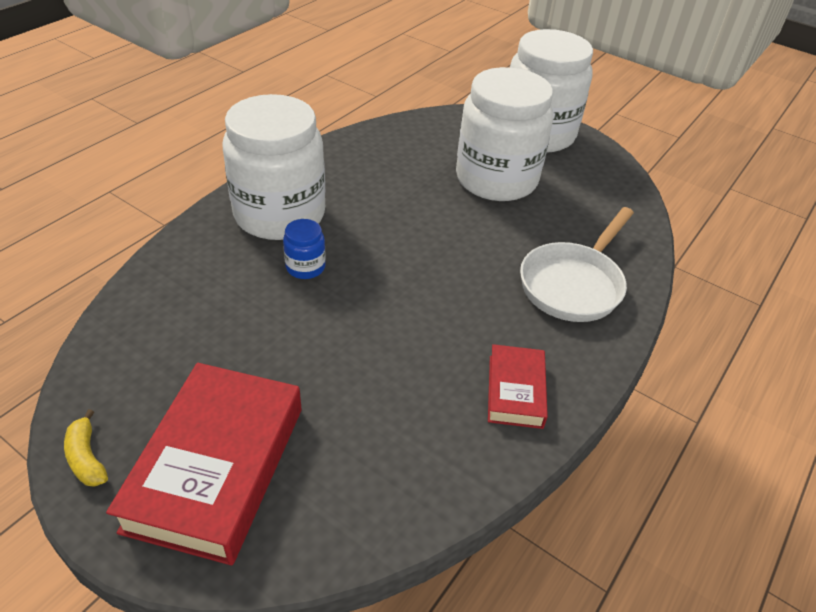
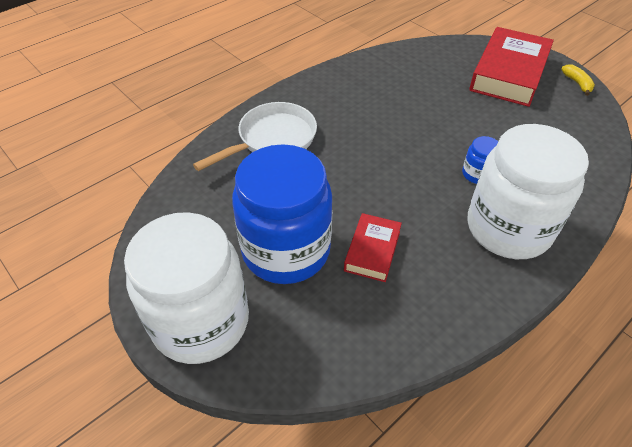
camera: 165 degrees left, 5 degrees up
(496, 179) = (286, 250): white jar -> blue jar
(515, 391) = (344, 86): red book -> red book (372, 251)

